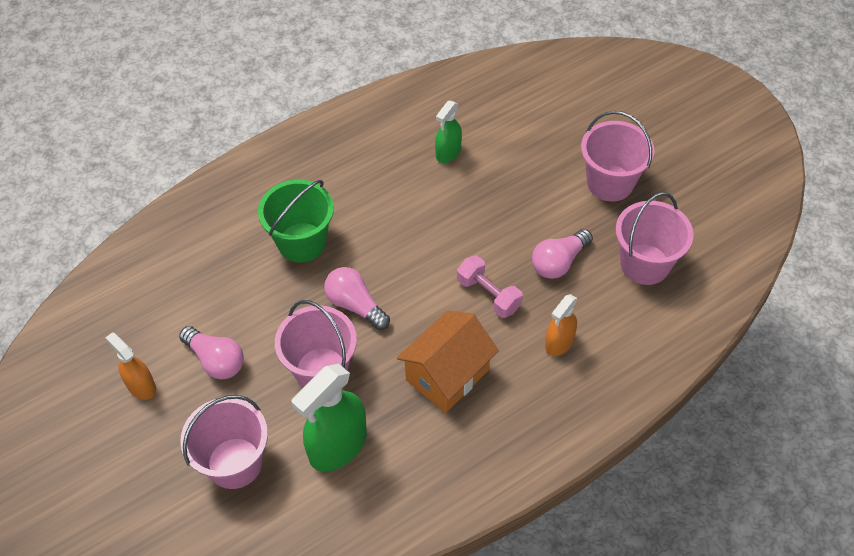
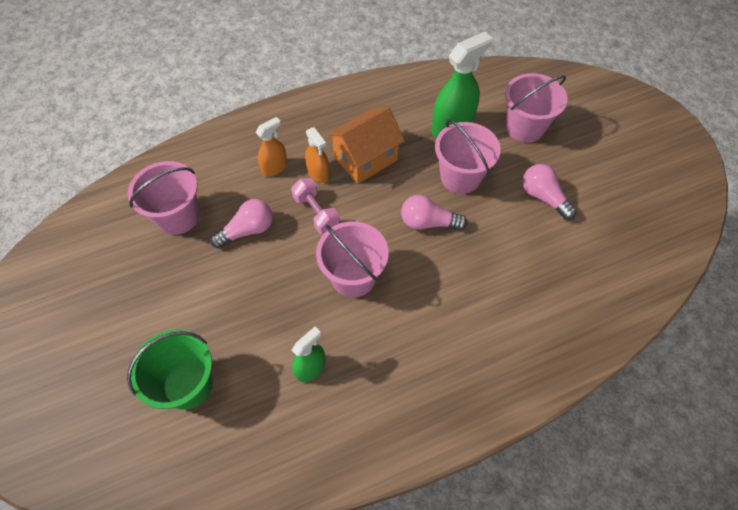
camera: 170 degrees left, 5 degrees up
(141, 386) = (600, 187): orange spray bottle -> orange spray bottle (318, 173)
(302, 242) = (471, 289): green bucket -> green bucket (188, 384)
(355, 305) = (428, 222): pink light bulb -> pink light bulb turned 135 degrees clockwise
(610, 183) = (166, 300): pink bucket -> pink bucket (353, 277)

